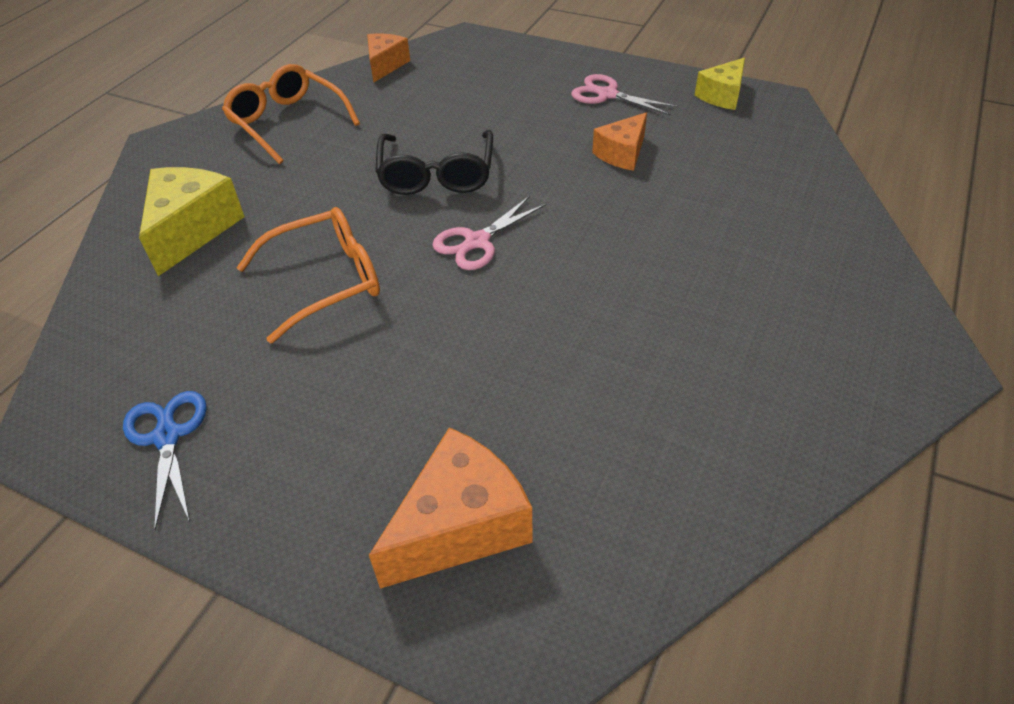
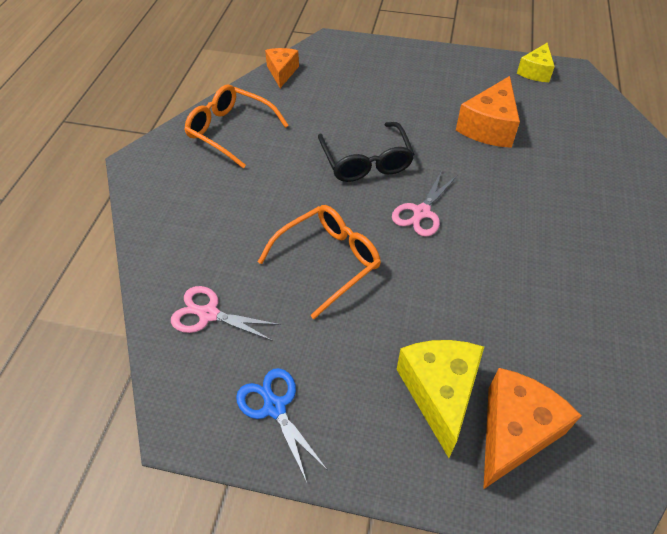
camera: 15 degrees left, 5 degrees up
(192, 230) = (203, 234): yellow cheese -> yellow cheese (439, 393)
(607, 95) = (457, 80): pink scissors -> pink scissors (209, 314)
(622, 154) = (489, 127): orange cheese -> orange cheese, size x1.60

